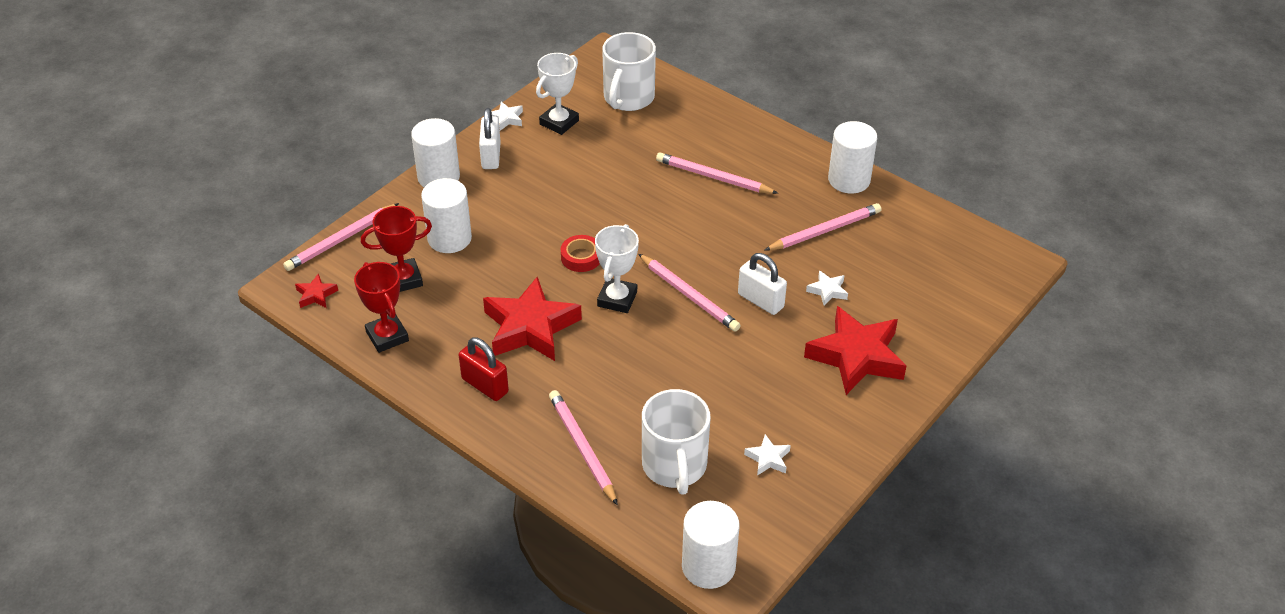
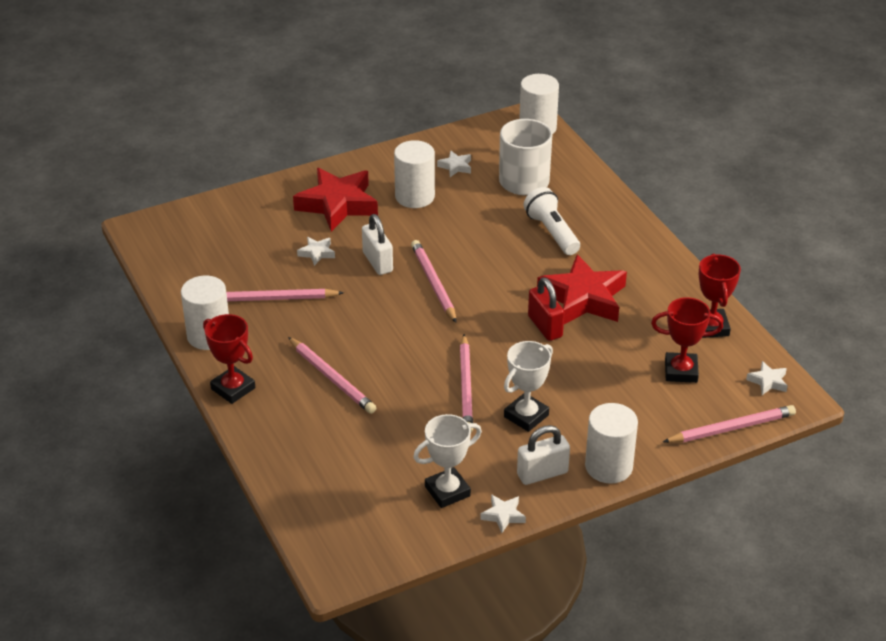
camera: 155 degrees left, 5 degrees down
(316, 295) = (768, 381): red star -> white star
(449, 238) = (623, 397): white cylinder -> white cylinder (415, 196)
(485, 385) = (641, 267): red padlock -> red padlock (545, 326)
(491, 156) = (542, 473): white padlock -> white padlock turned 45 degrees clockwise
(581, 257) = (507, 342): red tape -> none
(582, 448) = (585, 208): pink pencil -> pink pencil (466, 387)
(603, 399) = (552, 232): none -> white flashlight
(617, 299) = (496, 298): white trophy -> white trophy (526, 416)
(628, 98) = (352, 497): white mug -> none
(787, 144) = (233, 388): none -> red trophy

